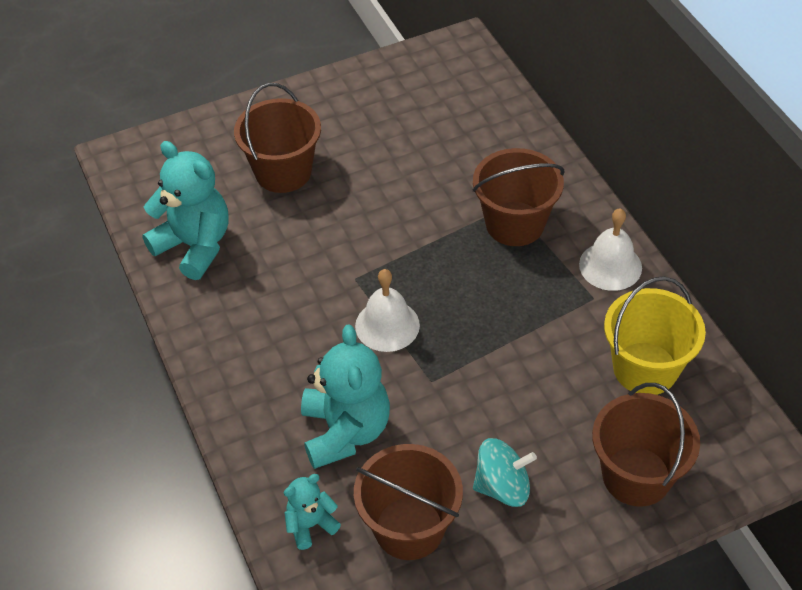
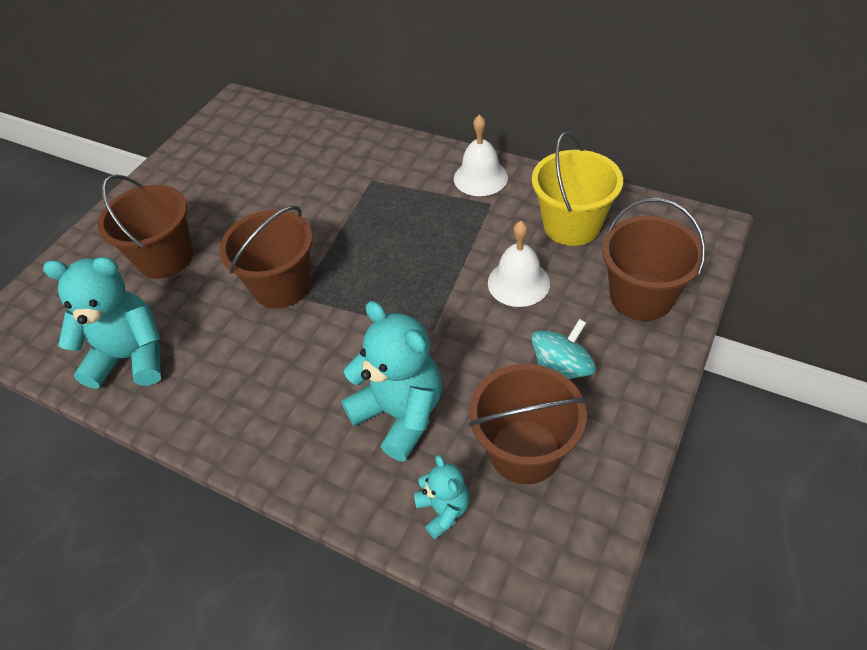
camera: 35 degrees left, 0 degrees up
(310, 525) = (443, 510): turquoise teddy bear -> turquoise teddy bear turned 135 degrees clockwise
(387, 325) = (358, 314): white bell -> white bell (518, 282)
(515, 224) = (387, 190): brown bucket -> brown bucket (281, 286)

